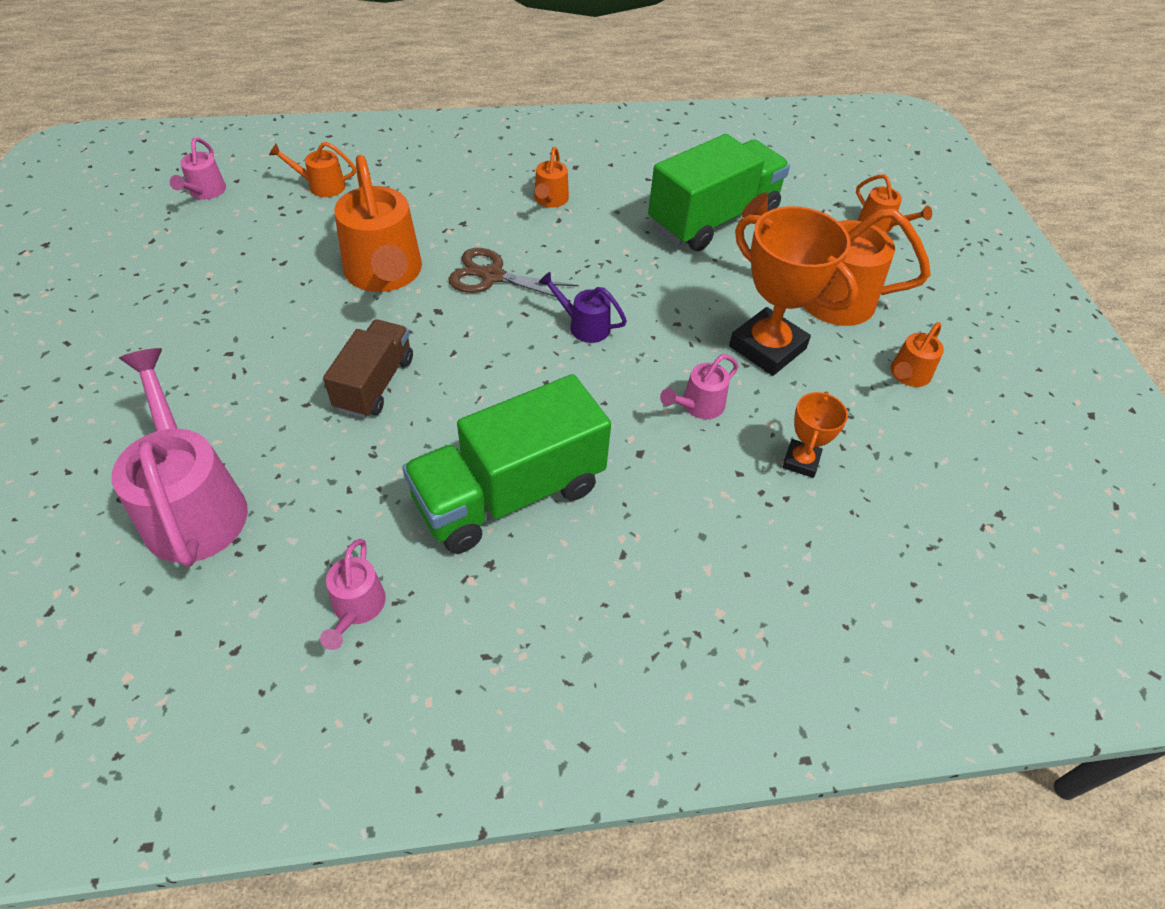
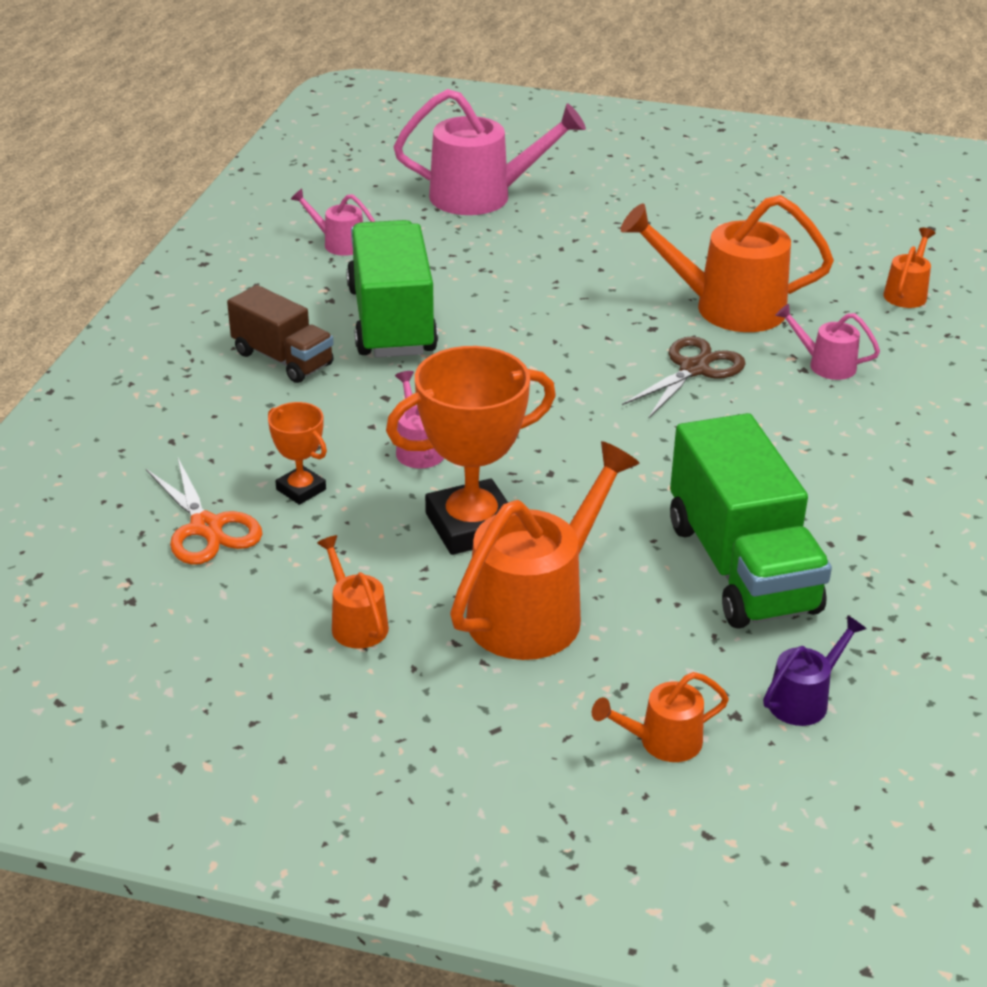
camera: 115 degrees right, 15 degrees down
(205, 192) = (911, 230): pink watering can -> pink watering can (825, 365)
(375, 383) = (566, 281): brown truck -> brown truck (283, 359)
(550, 200) = (830, 440): orange watering can -> none
(583, 326) = (581, 408): purple watering can -> purple watering can (804, 699)
(890, 504) = (206, 527): none -> orange scissors

